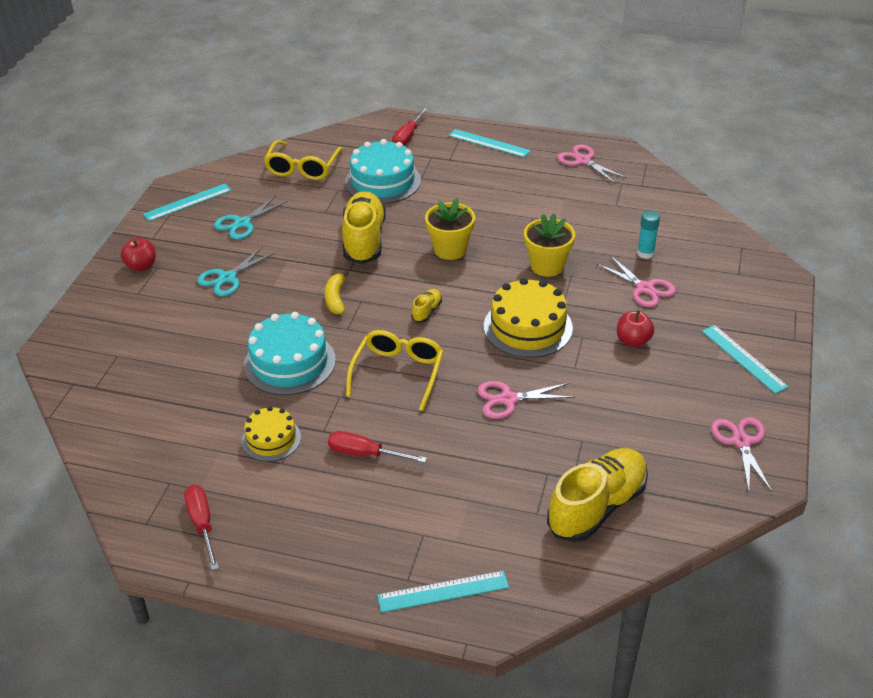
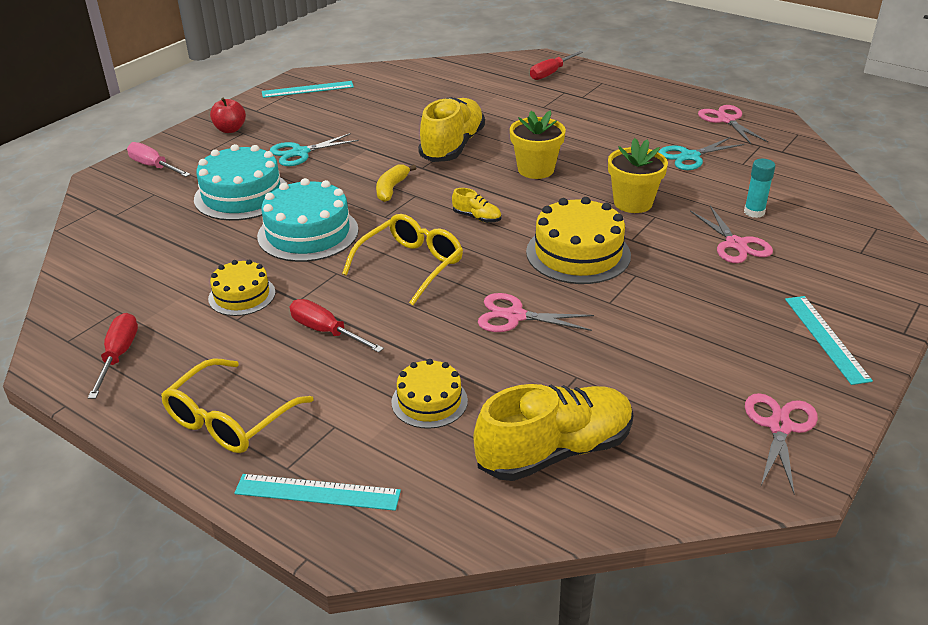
camera: 20 degrees right, 5 degrees down
(94, 325) = (153, 166): none -> pink screwdriver
(242, 223) = (345, 113): turquoise scissors -> turquoise scissors (690, 156)
(303, 168) = (432, 81): yellow glasses -> yellow glasses (230, 419)
(383, 181) = (503, 103): turquoise cake -> turquoise cake (242, 195)
(427, 311) = (477, 217): yellow shoe -> yellow shoe turned 75 degrees clockwise
(483, 492) = (429, 401): none -> yellow cake
(489, 143) = (631, 90): turquoise ruler -> none
(633, 341) = (694, 291): red apple -> none

